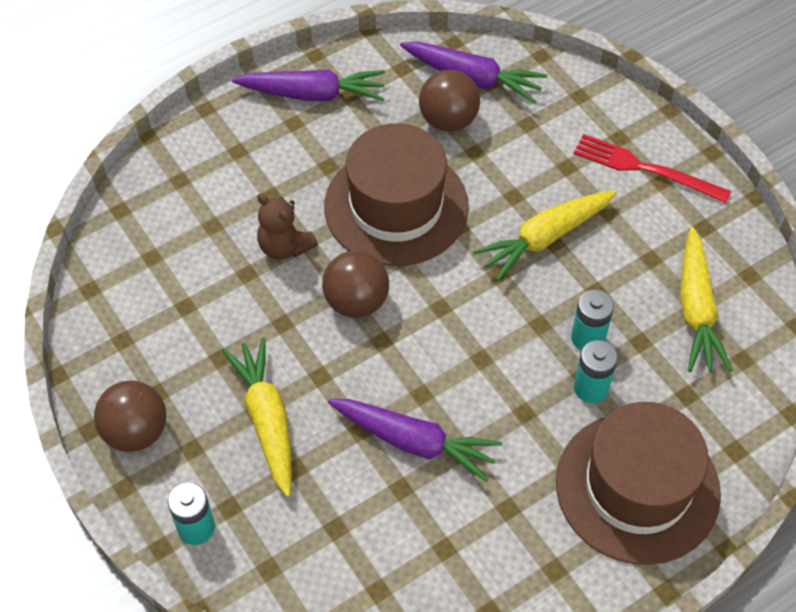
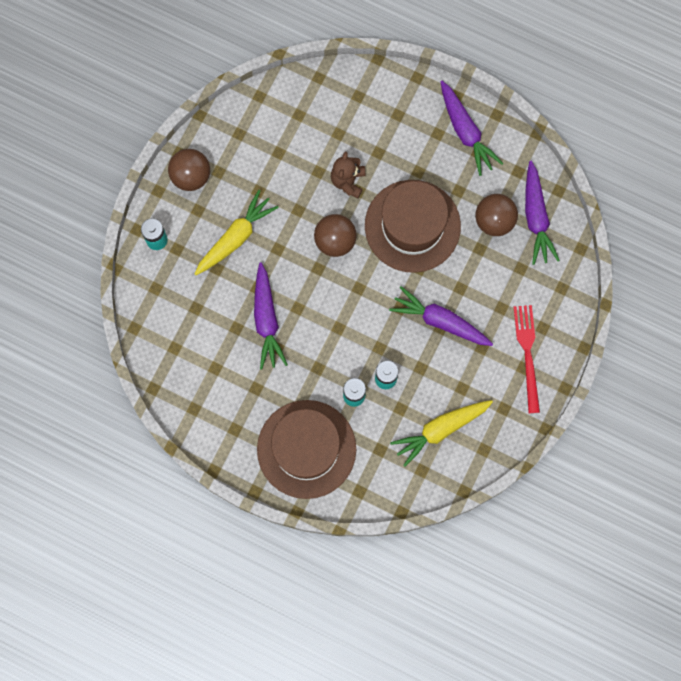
camera: 60 degrees right, 20 degrees up
(545, 238) = (440, 321): yellow carrot -> purple carrot

